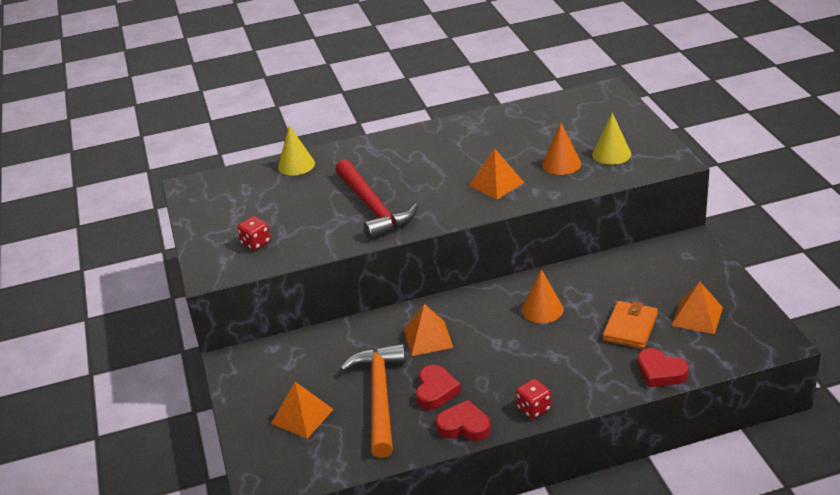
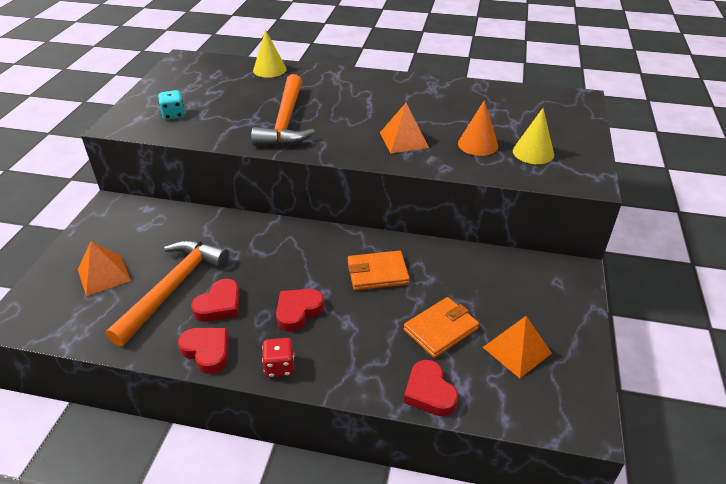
camera: 25 degrees right, 5 degrees up
(256, 243) = (173, 115): red dice -> turquoise dice
(373, 208) = (285, 121): red hammer -> orange hammer
(428, 338) = (261, 254): orange pyramid -> none
(507, 365) = (298, 311): none -> red heart
(542, 309) = (377, 273): orange cone -> orange wallet

